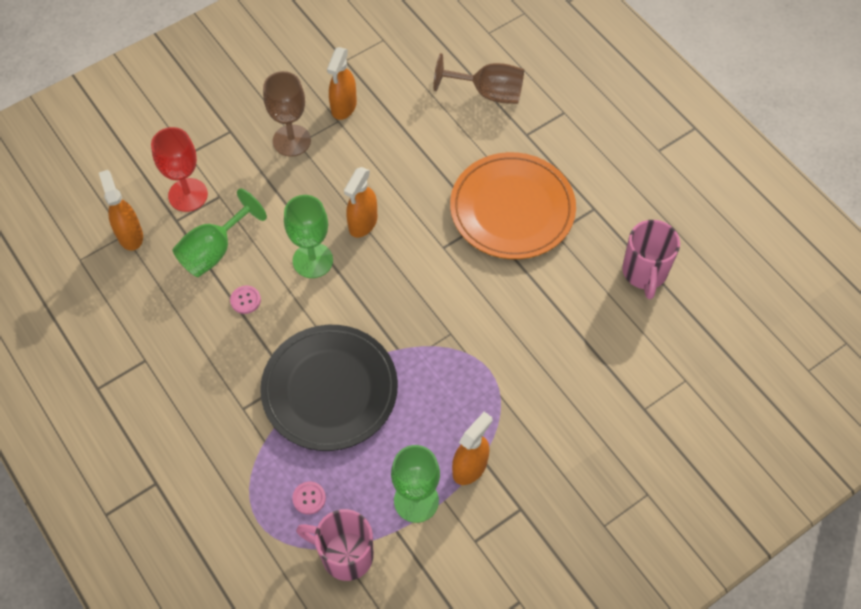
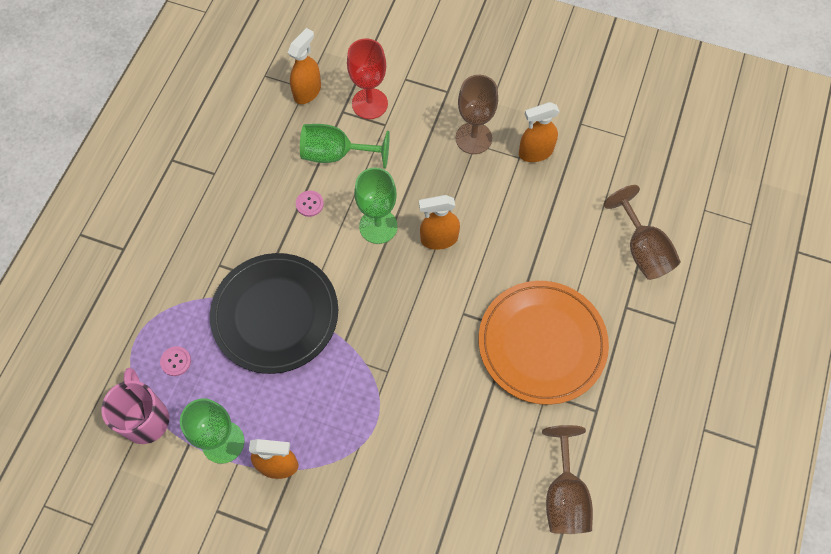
camera: 55 degrees right, 5 degrees up
(644, 273) = (564, 496): pink mug -> brown goblet

